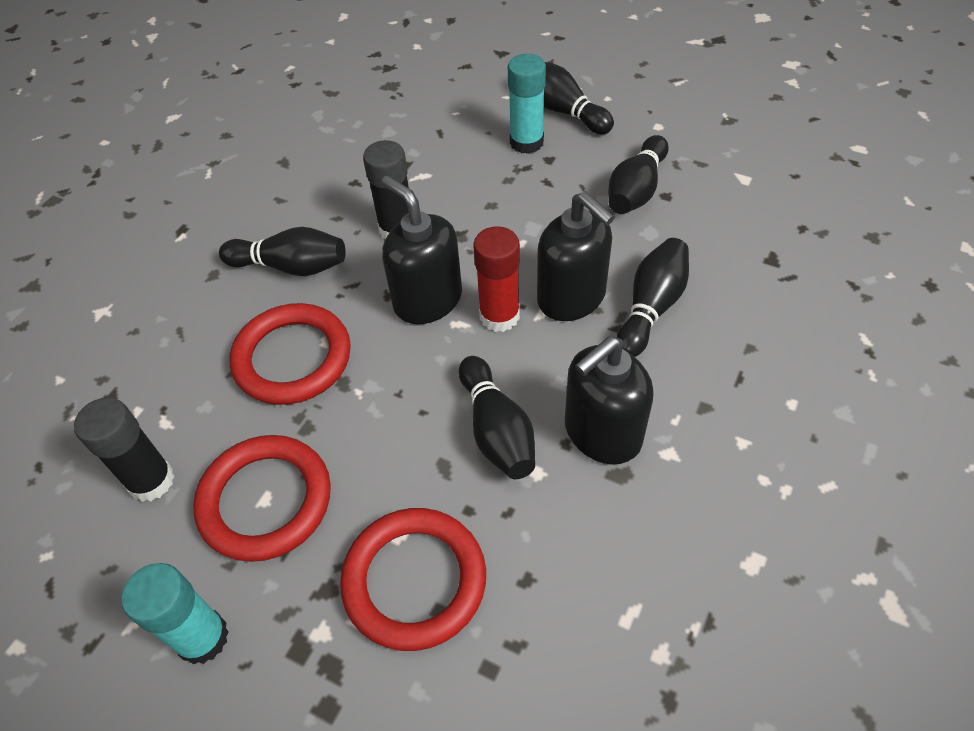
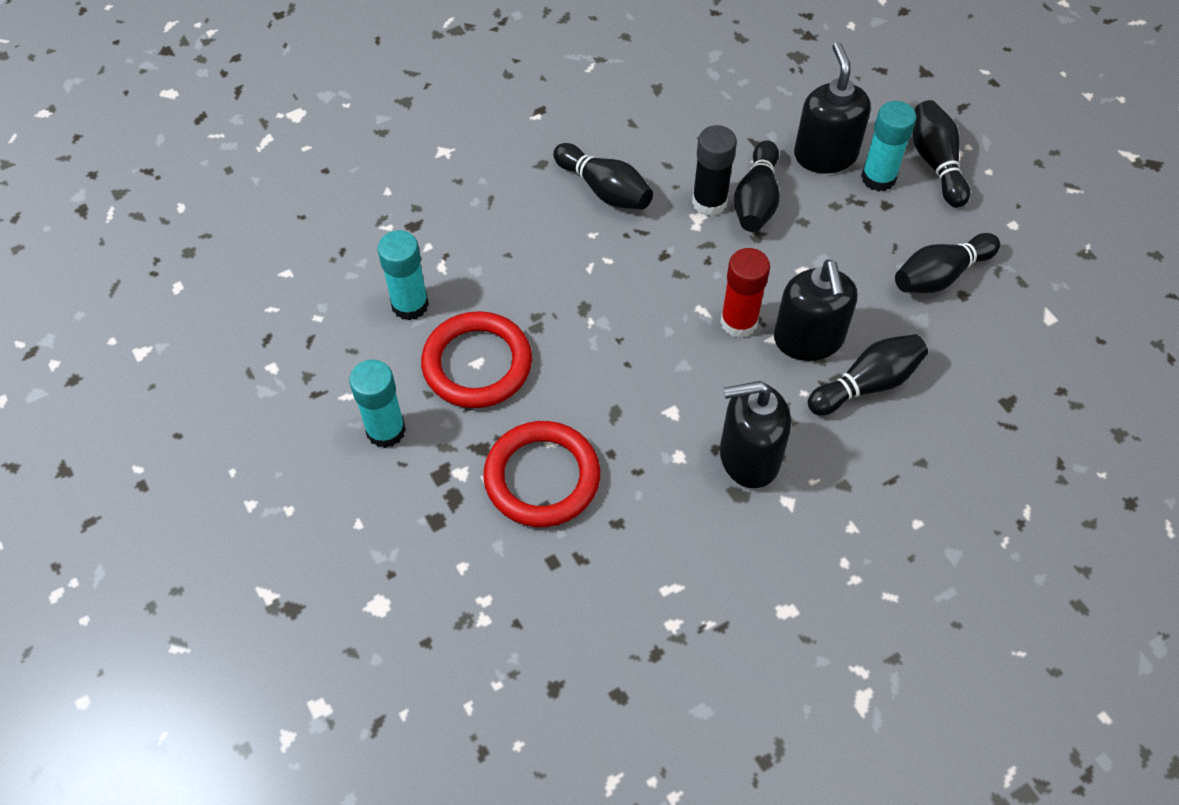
camera: 30 degrees right, 5 degrees up
(151, 481) = (410, 305): black glue stick -> turquoise glue stick
(292, 358) = (559, 267): red ring -> none
(427, 300) = (691, 277): black soap dispenser -> black soap dispenser (825, 155)
(496, 430) = (672, 409): black bowling pin -> black bowling pin (756, 200)

